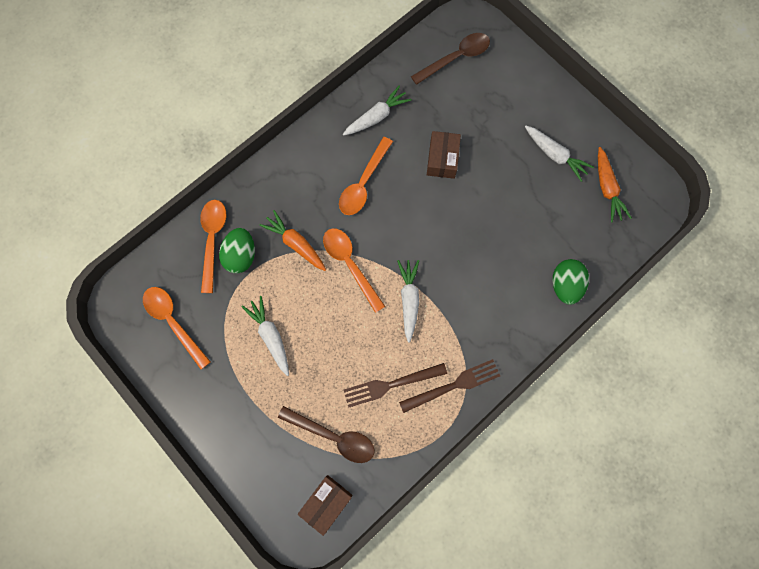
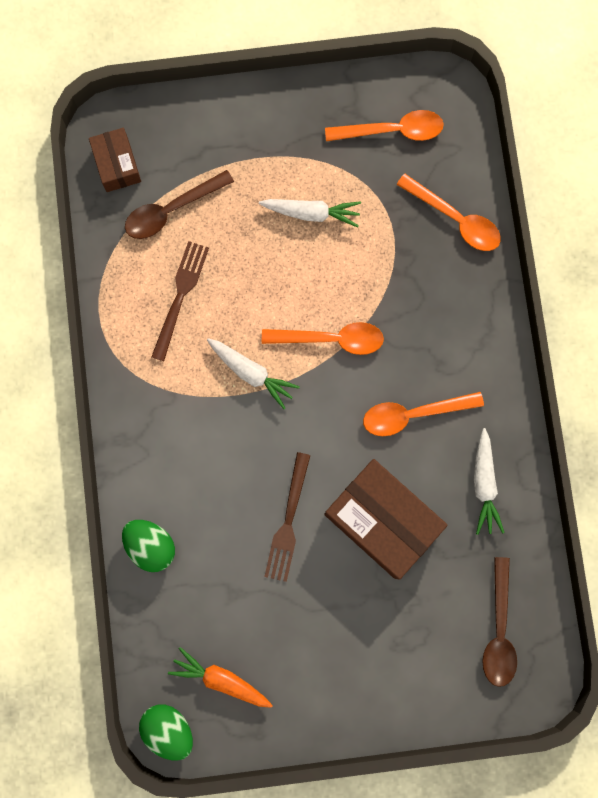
camera: 125 degrees right, 5 degrees up
(241, 256) = (418, 236): green egg -> green egg (169, 729)
(296, 243) = (393, 299): orange carrot -> none
(363, 183) = (413, 414): orange spoon -> orange spoon turned 75 degrees counterclockwise
(442, 159) = (382, 520): brown box -> brown box, size x1.84
(453, 385) = (135, 355): brown fork -> brown fork (288, 521)
(555, 155) = (299, 651): white carrot -> none

